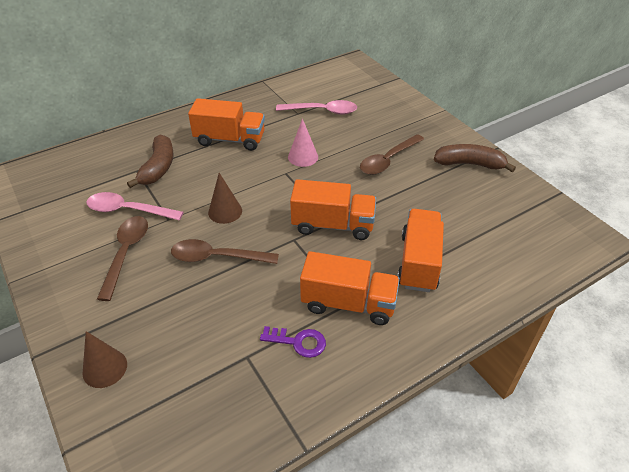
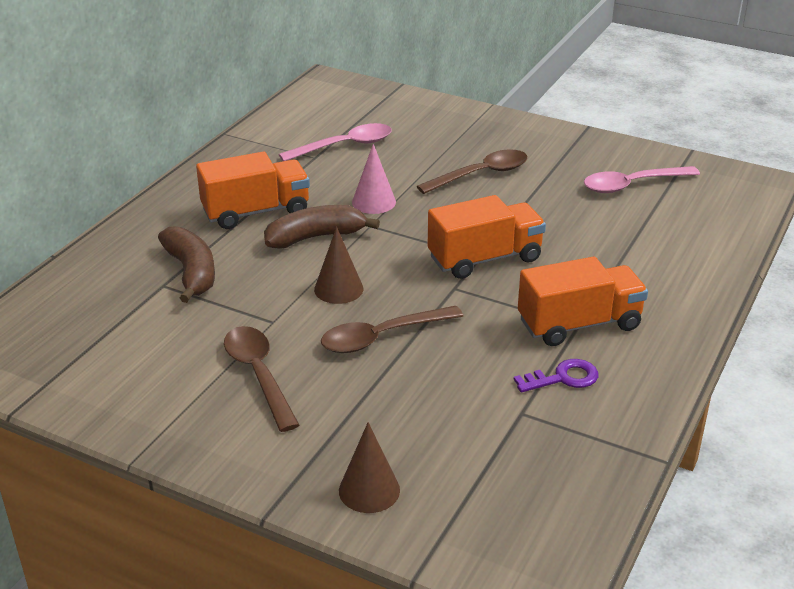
camera: 30 degrees left, 10 degrees down
(128, 210) = (206, 331): pink spoon -> pink spoon (632, 185)
(388, 160) = (480, 174): brown spoon -> brown spoon turned 135 degrees counterclockwise
(418, 262) = (613, 261): orange truck -> none
(469, 164) = (574, 151): brown banana -> brown banana (315, 237)

